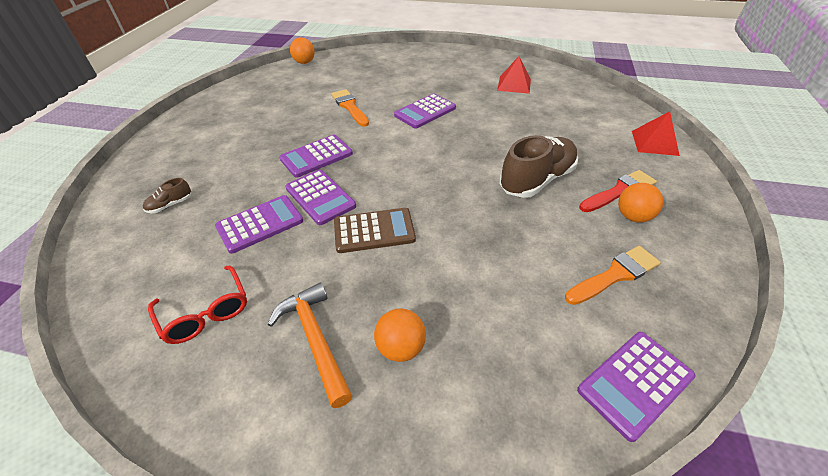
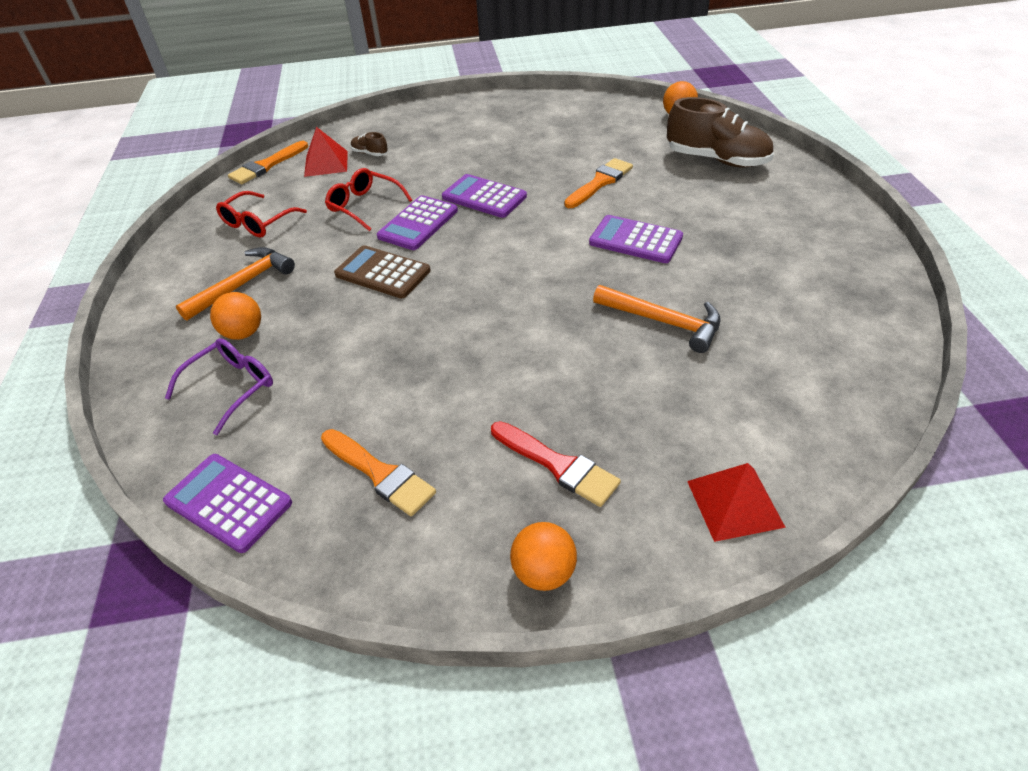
camera: 70 degrees right, 0 degrees up
(89, 290) = (266, 165): none -> orange brush
(260, 224) = (365, 206): purple calculator -> red glasses
(374, 231) = (382, 273): brown calculator -> brown calculator turned 150 degrees clockwise
(482, 367) = (231, 388): none -> purple glasses
(509, 124) = (663, 322): none -> orange hammer
(514, 84) = (795, 302): red pyramid -> red pyramid (326, 163)
(536, 180) = (537, 374): brown shoe -> brown shoe (717, 160)
(633, 217) = (504, 484): orange ball -> orange ball (544, 572)

